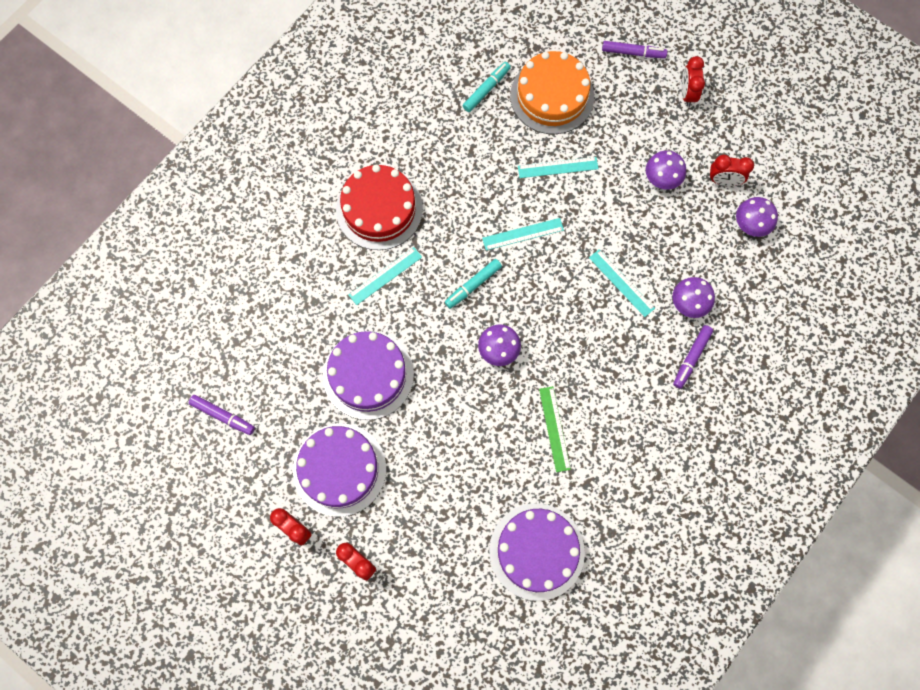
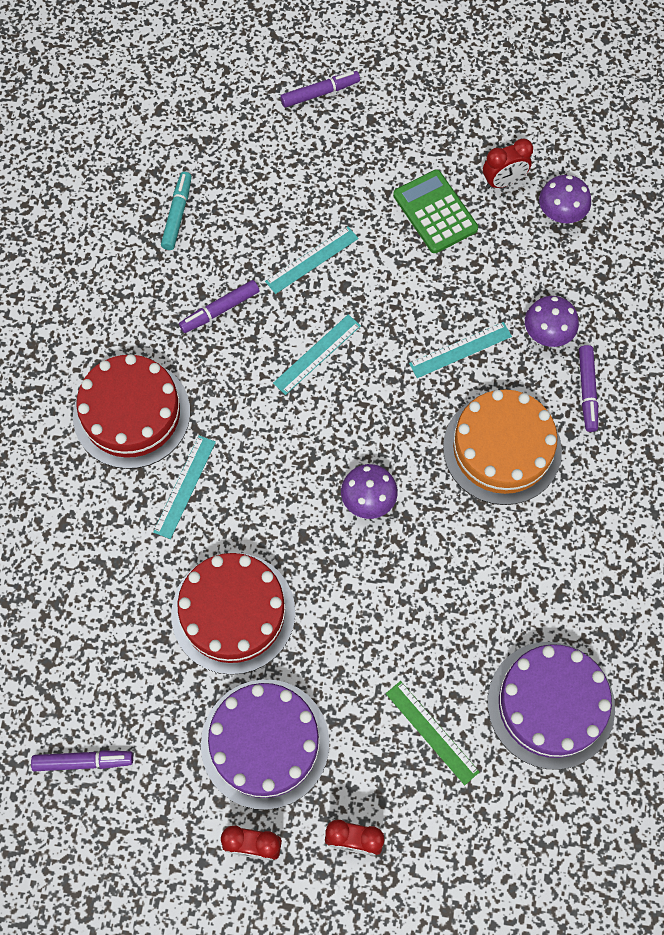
camera: 30 degrees left, 5 degrees down
(368, 375) = (233, 613): purple cake -> red cake
(473, 285) = (294, 442): turquoise marker -> none
(476, 170) = (220, 310): none -> purple marker
(552, 96) = (257, 184): orange cake -> orange cake (502, 448)
(554, 428) = (485, 553): green ruler -> green ruler (431, 732)
(621, 283) = (460, 350): turquoise ruler -> turquoise ruler turned 45 degrees counterclockwise
(662, 178) = (435, 212): purple mushroom -> green calculator
(687, 93) = (406, 108): red clock -> none

